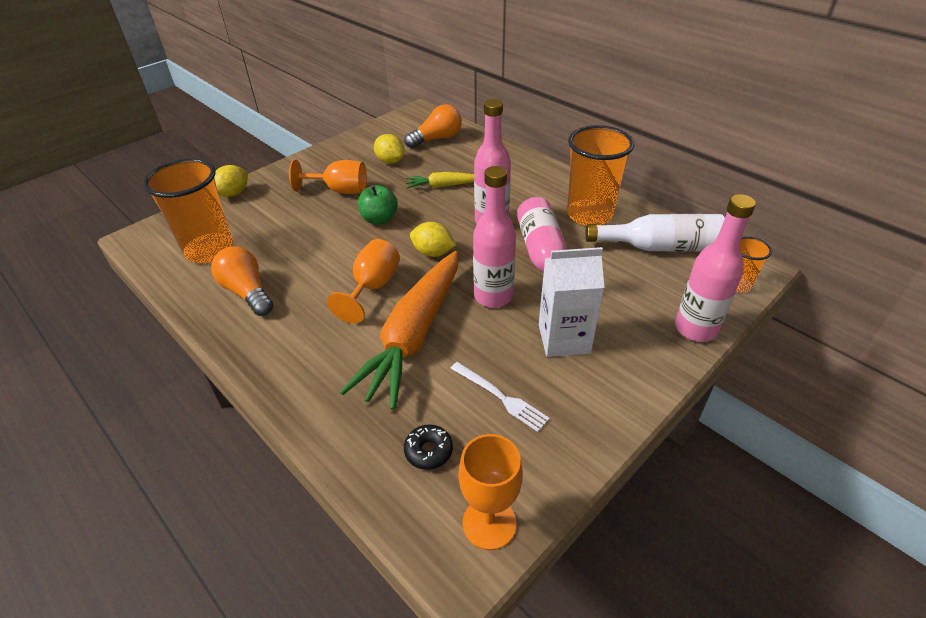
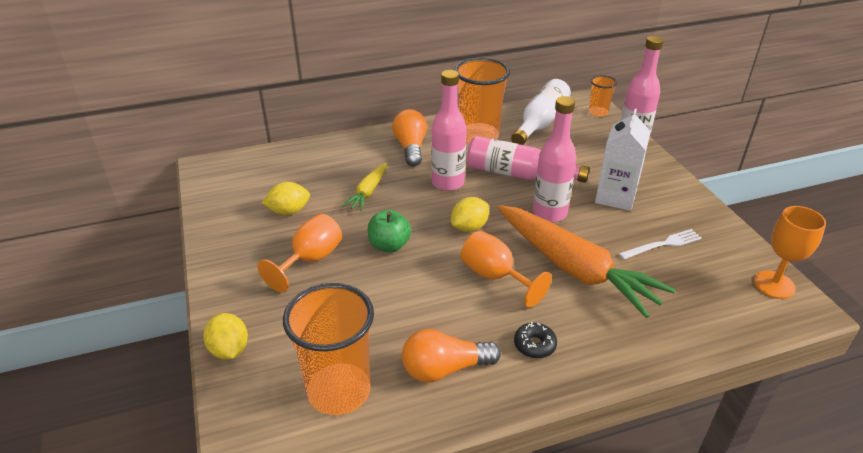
camera: 65 degrees left, 5 degrees down
(428, 451) = (704, 295): black donut -> black donut (534, 345)
(437, 139) = (279, 171): orange light bulb -> orange light bulb (410, 148)

